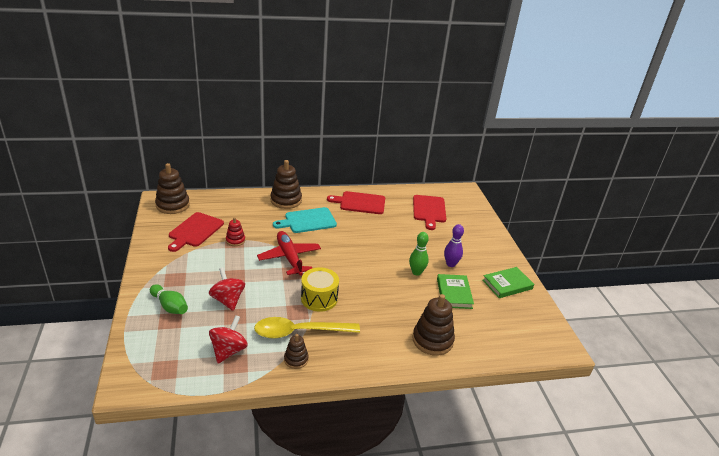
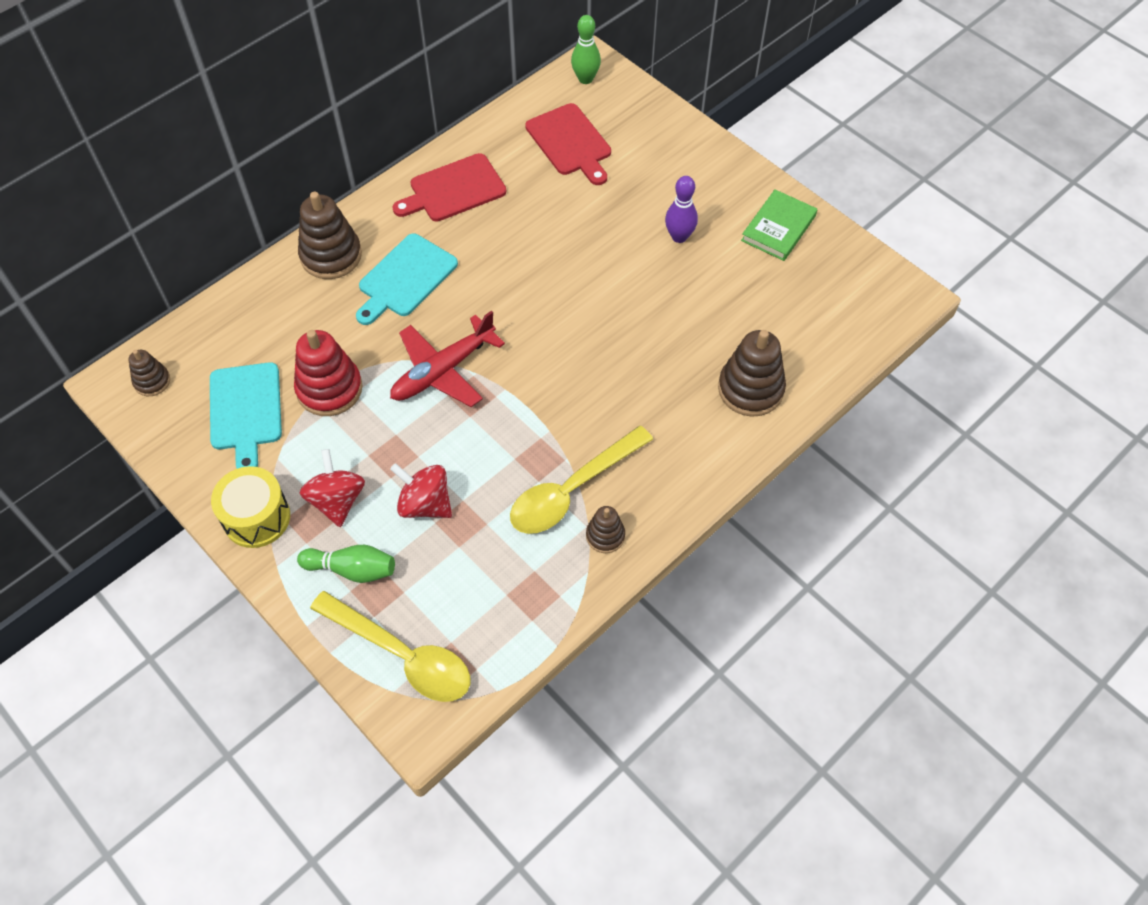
camera: 30 degrees left, 25 degrees up
(151, 351) = (403, 655): none -> yellow spoon
(172, 205) = (152, 381): brown stacking toy -> brown stacking toy, size x0.55
(195, 231) = (246, 411): red cutting board -> turquoise cutting board
(228, 350) = (506, 582): red spinning top -> red spinning top (337, 500)
(235, 240) = (329, 389): red stacking toy -> red stacking toy, size x1.81
(289, 258) = (443, 370): red plane -> red plane turned 75 degrees counterclockwise
(319, 298) = (550, 417): yellow drum -> yellow drum (256, 517)
(416, 272) = (644, 282): green bowling pin -> green bowling pin (585, 79)
(454, 293) = (721, 289): green book -> none

